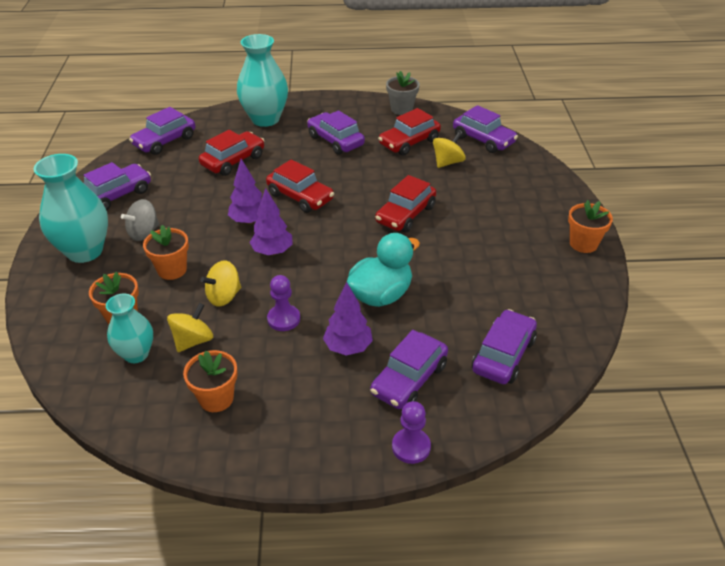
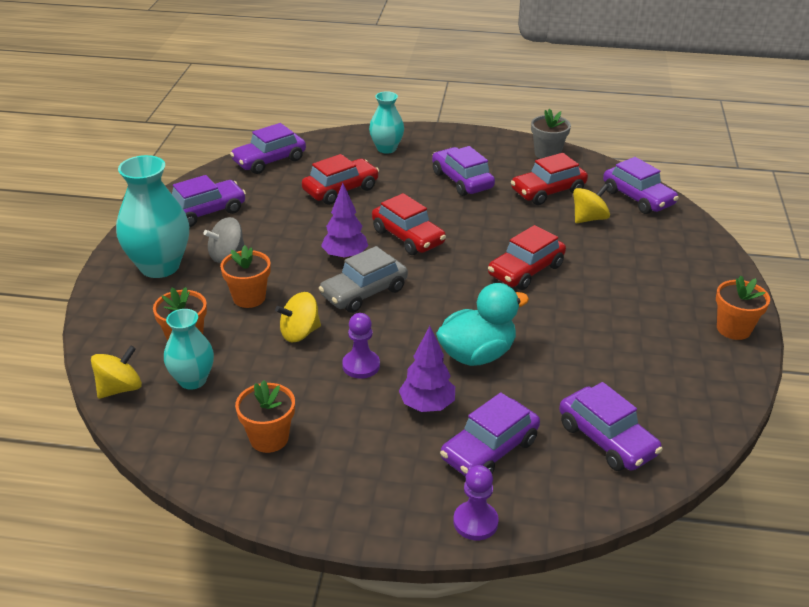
camera: 10 degrees right, 5 degrees down
(193, 340) = (256, 375): yellow spinning top -> yellow spinning top (120, 388)
(265, 119) = (386, 148): turquoise vase -> turquoise vase, size x0.60
(272, 252) = (364, 292): purple tree -> grey car
(503, 355) = (606, 439): purple car -> purple car turned 105 degrees clockwise

